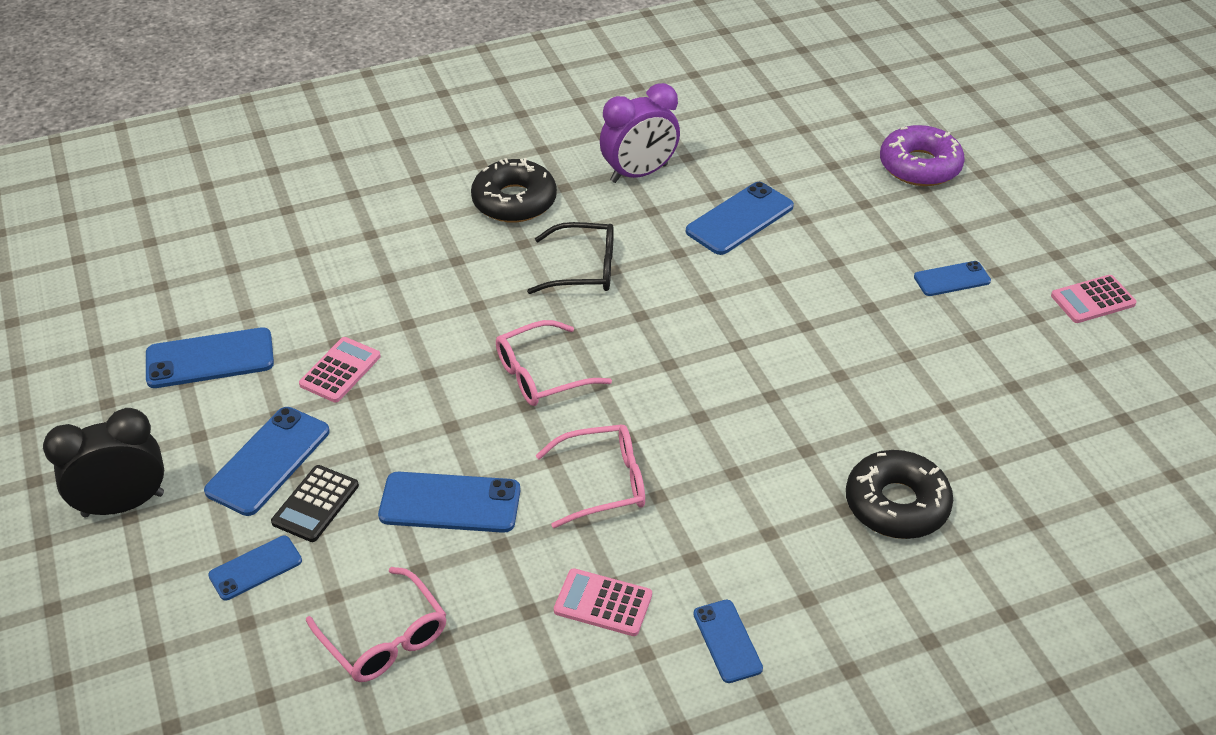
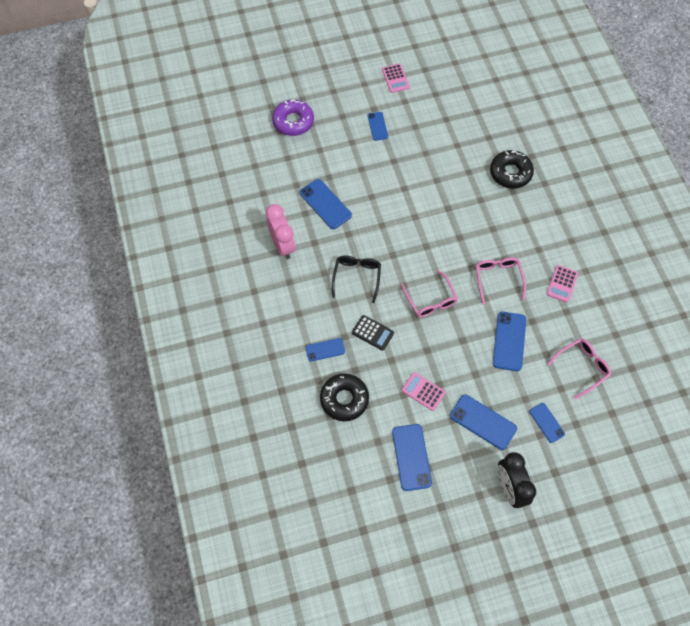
camera: 85 degrees left, 20 degrees up
(315, 504) = (509, 399): black calculator -> black calculator (372, 333)
(514, 201) = (298, 307): black donut -> black donut (344, 399)
(639, 173) = (282, 245): purple clock -> pink clock
(727, 641) = (579, 241): blue phone -> blue phone (325, 349)

